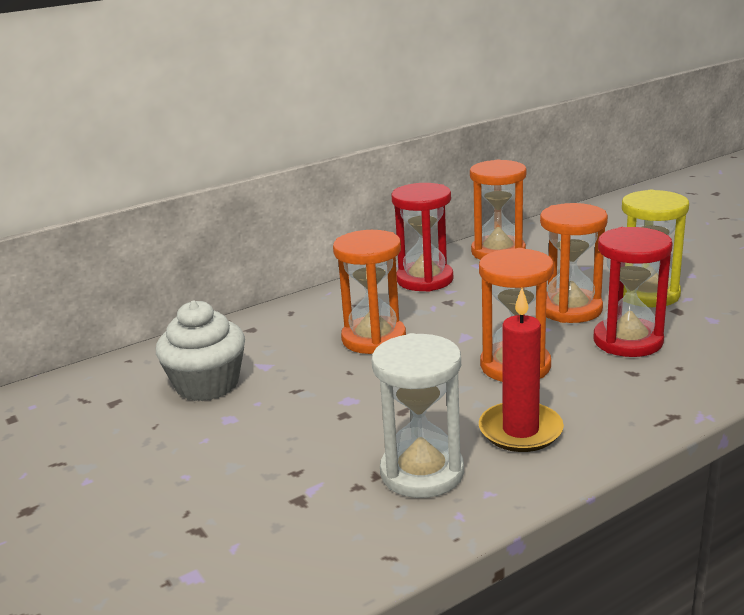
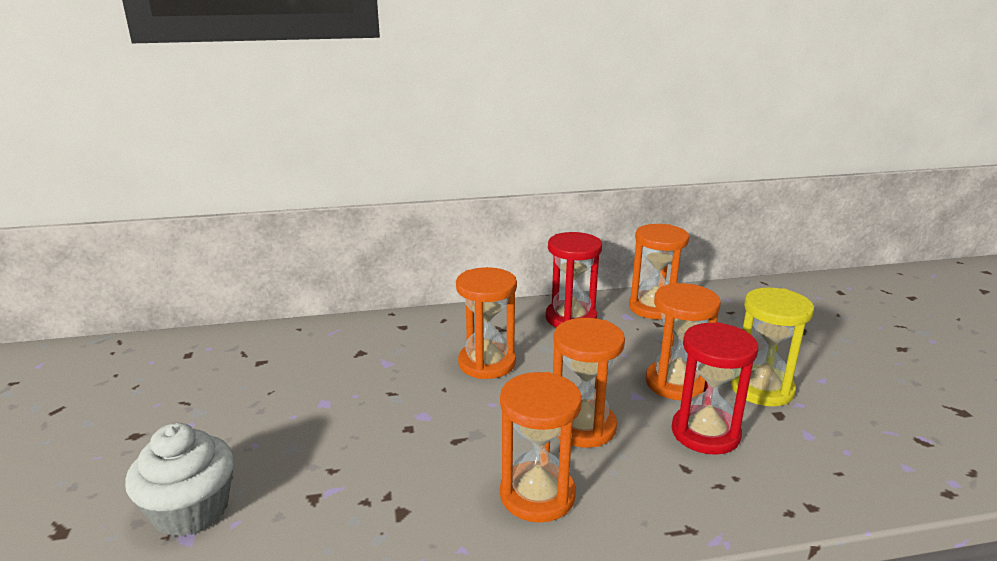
camera: 20 degrees right, 0 degrees up
(207, 384) = (333, 367): white cupcake -> white cupcake (191, 510)
(422, 472) = (424, 507): white hourglass -> none
(520, 431) = (537, 495): red candle -> orange hourglass

